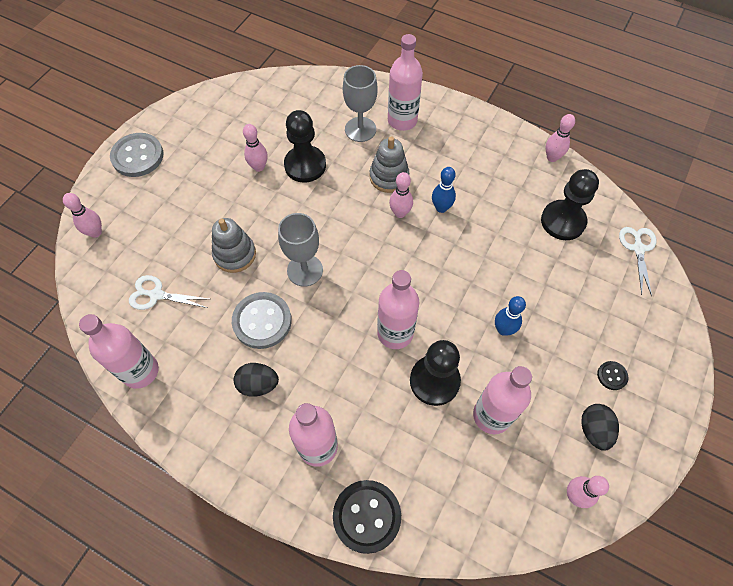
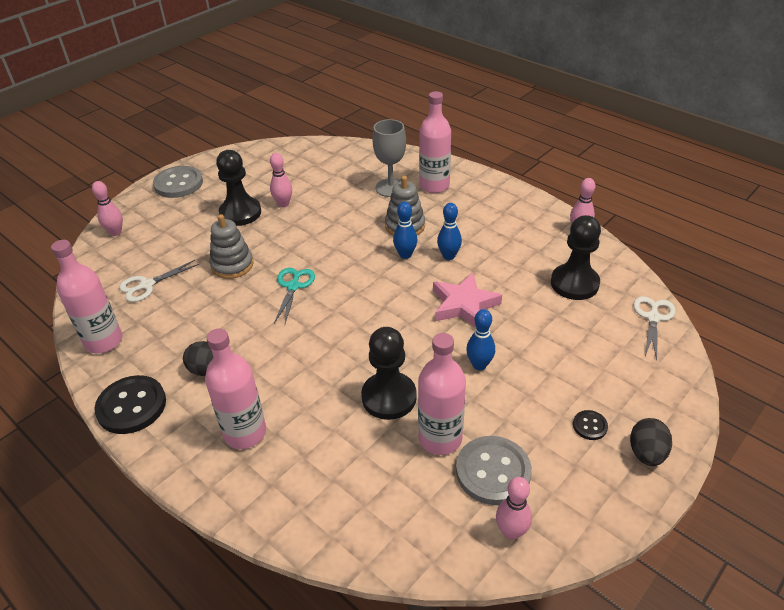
camera: 15 degrees right, 20 degrees down
(156, 295) = (147, 285): white scissors -> white scissors turned 60 degrees counterclockwise
(262, 321) = (235, 320): grey button -> grey button (493, 471)
(305, 165) = (327, 208): black pawn -> black pawn (240, 213)
(305, 270) = (293, 286): grey goblet -> turquoise scissors
(367, 516) = (270, 505): black button -> black button (131, 406)
(395, 333) = (363, 350): pink bottle -> none
(400, 213) = (405, 255): pink bowling pin -> blue bowling pin
(471, 264) = (464, 305): none -> pink star
(594, 430) = (553, 473): black egg -> black egg (646, 453)

